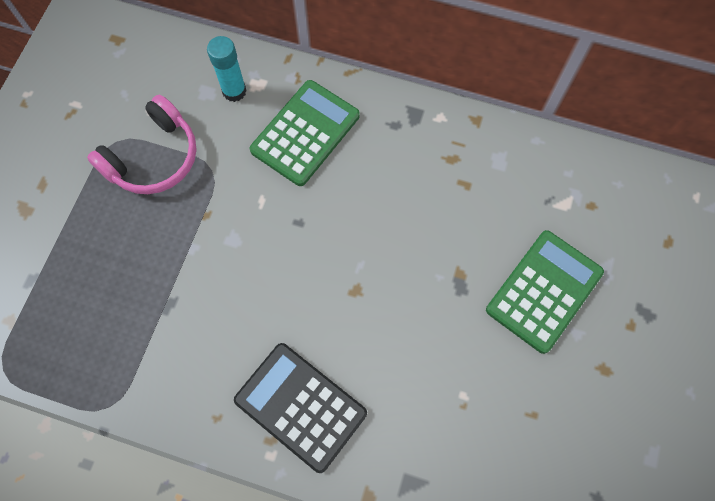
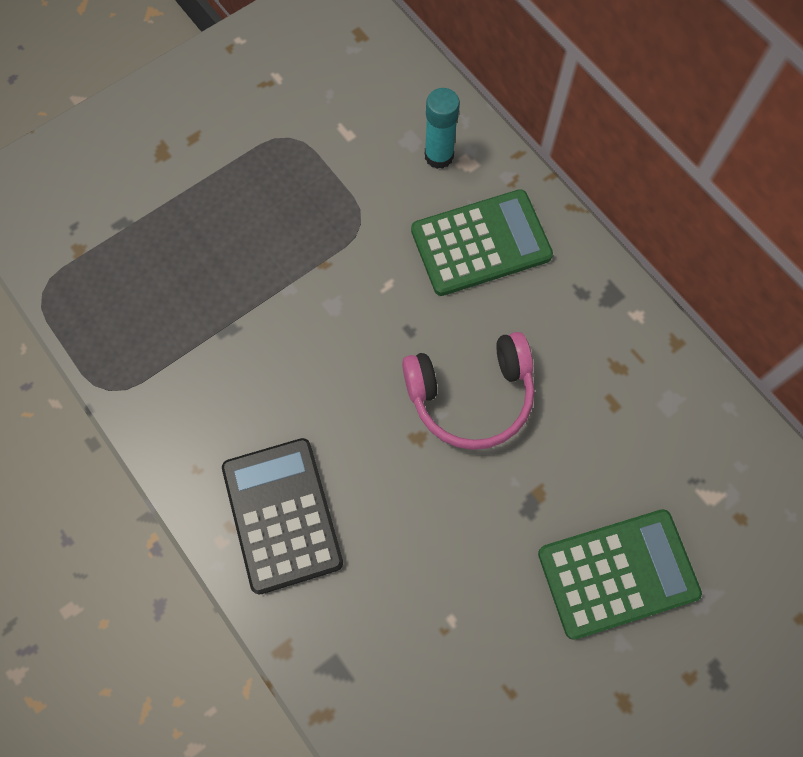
camera: 35 degrees right, 0 degrees up
(153, 158) = (313, 175): pink headphones -> pink headphones (471, 396)

